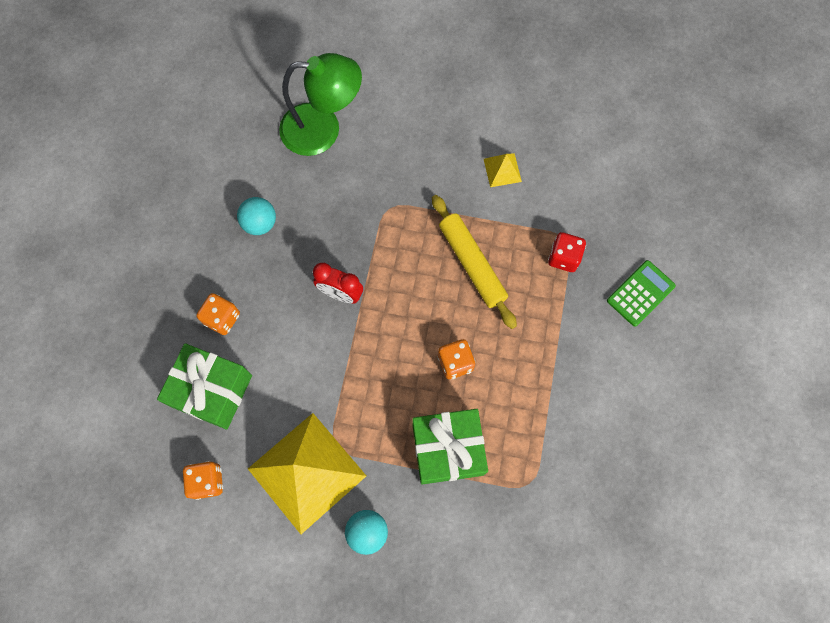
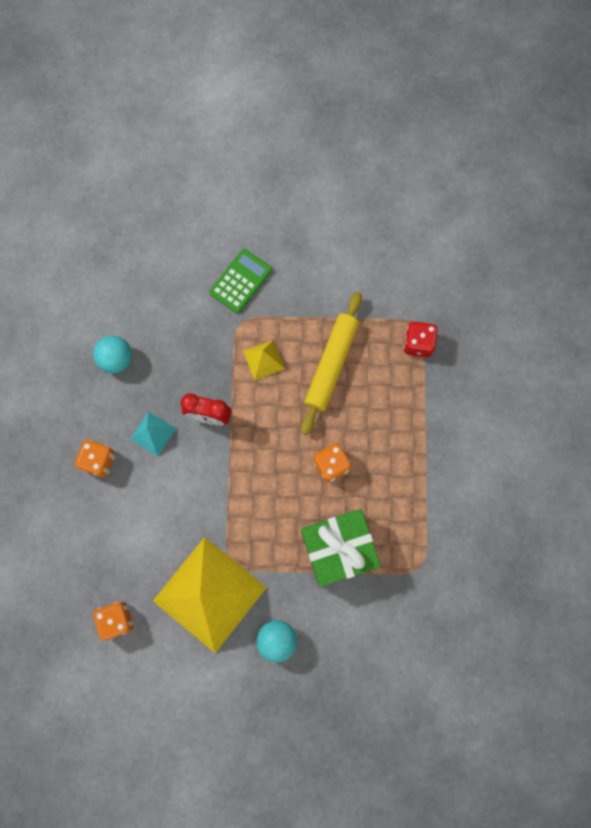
camera: 10 degrees left, 5 degrees up
(212, 391) = (103, 533): green gift -> none
(281, 301) = (153, 433): none -> turquoise pyramid
(323, 129) = (160, 252): green lamp -> none
(472, 264) = (331, 365): yellow rolling pin -> yellow rolling pin turned 60 degrees clockwise
(502, 170) = (344, 265): yellow pyramid -> yellow pyramid (264, 359)
(640, 293) = (496, 366): green calculator -> green calculator (241, 281)

